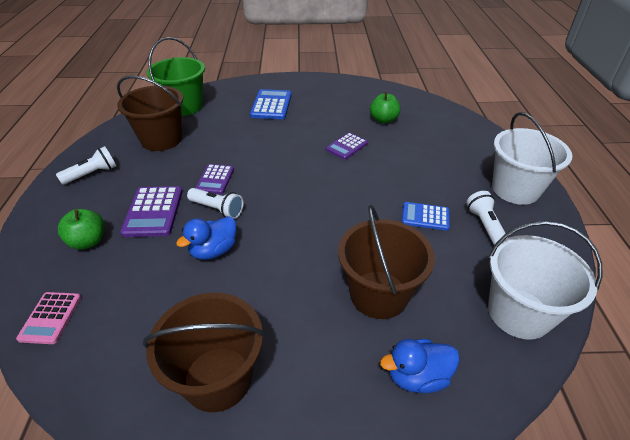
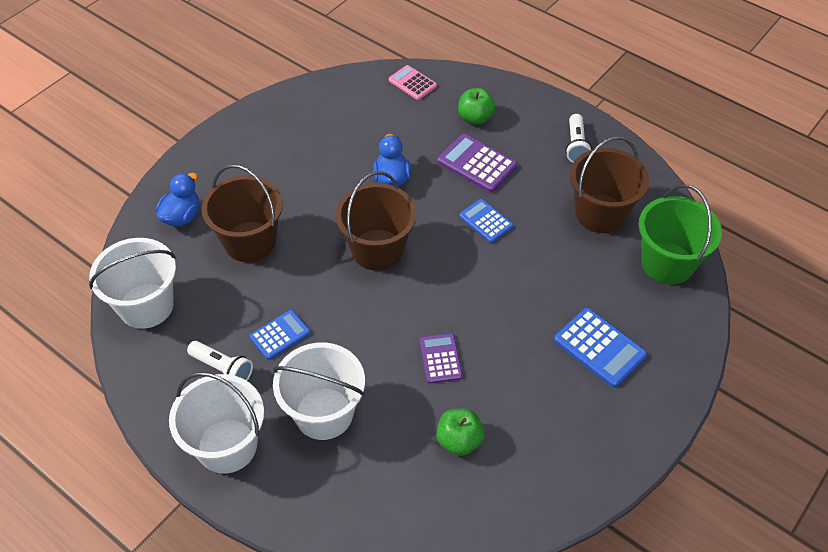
camera: 130 degrees right, 10 degrees up
(215, 179) = (486, 221): purple calculator -> blue calculator
(217, 209) = (440, 203): white flashlight -> none
(218, 378) = (286, 134): brown bucket -> brown bucket (377, 250)
(440, 167) = (324, 413): none -> white bucket

